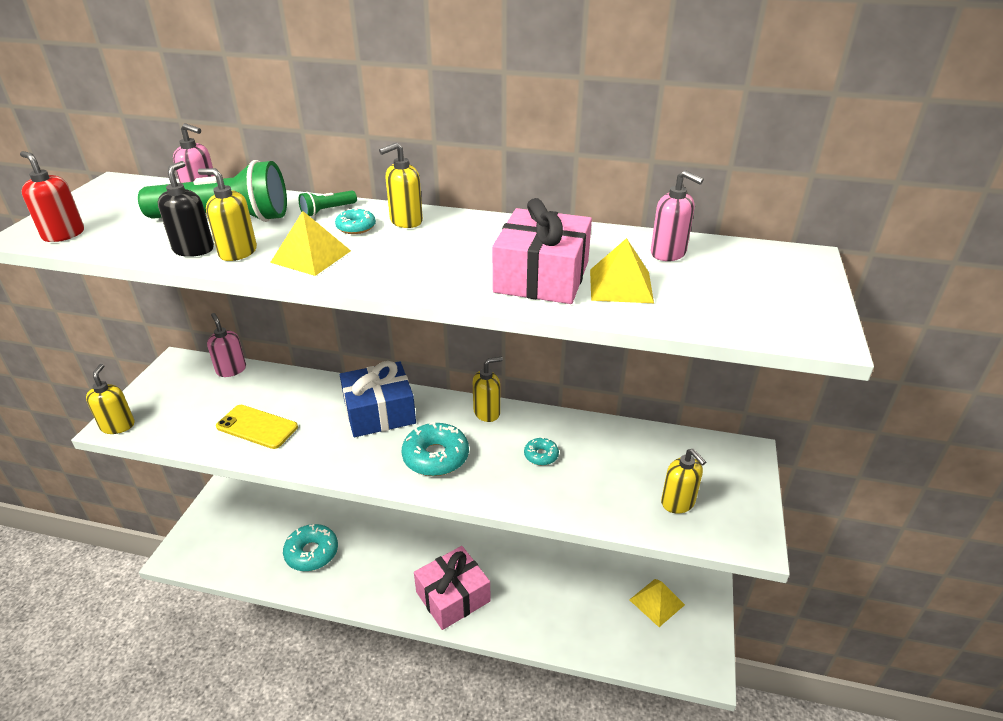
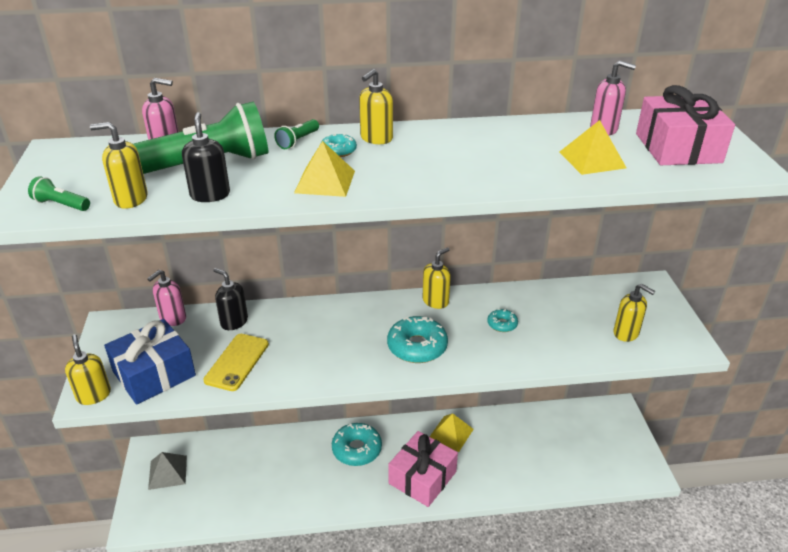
camera: 20 degrees left, 0 degrees up
(63, 234) = (61, 205): red soap dispenser -> green flashlight
(225, 516) = (167, 472): none -> grey pyramid
(231, 370) = (172, 318): pink soap dispenser -> pink soap dispenser turned 90 degrees counterclockwise
(237, 252) = (254, 190): yellow soap dispenser -> yellow soap dispenser (130, 199)
(257, 427) = (237, 362): yellow phone -> yellow phone turned 75 degrees counterclockwise
(281, 386) = (234, 322): none -> black soap dispenser
(312, 553) = (273, 479): turquoise donut -> turquoise donut (357, 449)
(379, 412) = (342, 322): blue gift -> blue gift (154, 374)
(541, 277) = (529, 164): pink gift -> pink gift (678, 148)
(657, 602) = (587, 432): yellow pyramid -> yellow pyramid (451, 433)

